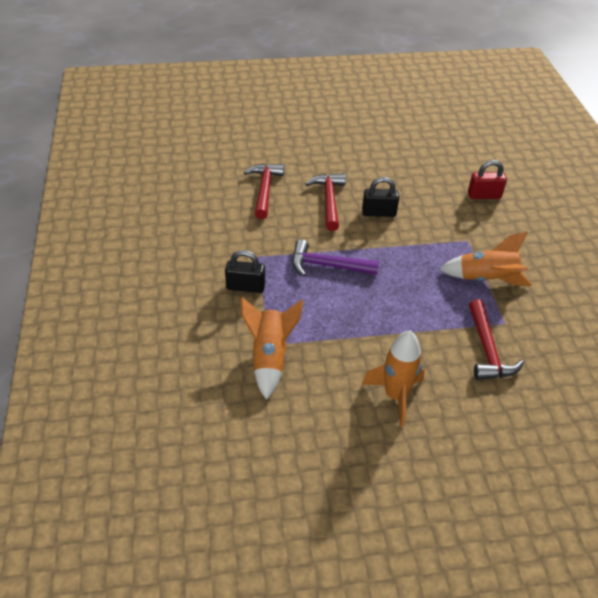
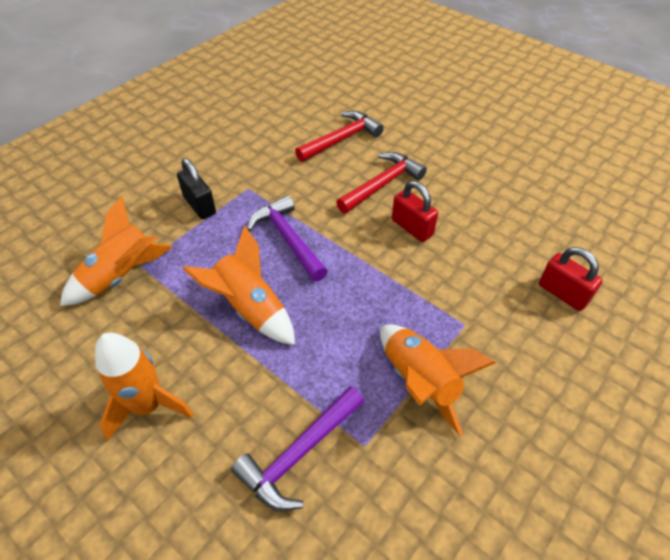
camera: 50 degrees right, 5 degrees up
(366, 313) = (250, 308): none -> orange rocket
(379, 213) = (412, 228): black padlock -> red padlock
(487, 350) = (299, 454): red hammer -> purple hammer

